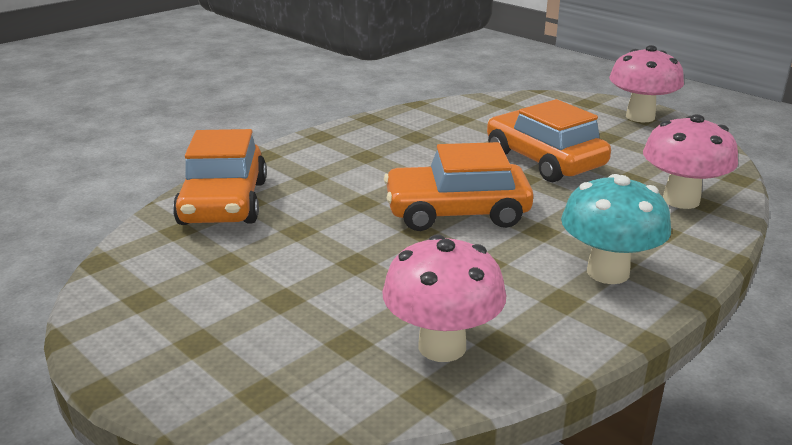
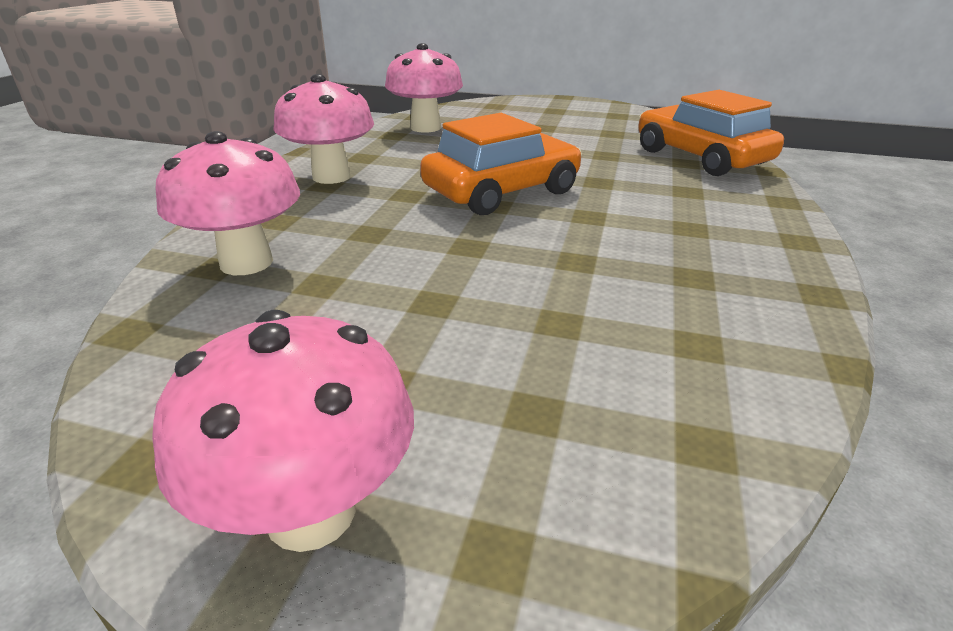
camera: 150 degrees right, 5 degrees up
(544, 160) = (463, 281): orange car -> none
(607, 272) = (331, 176): turquoise mushroom -> pink mushroom

